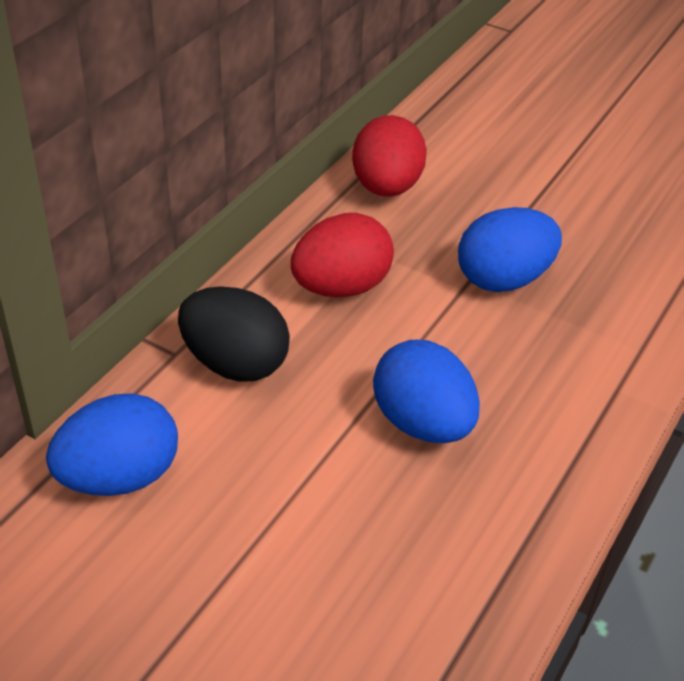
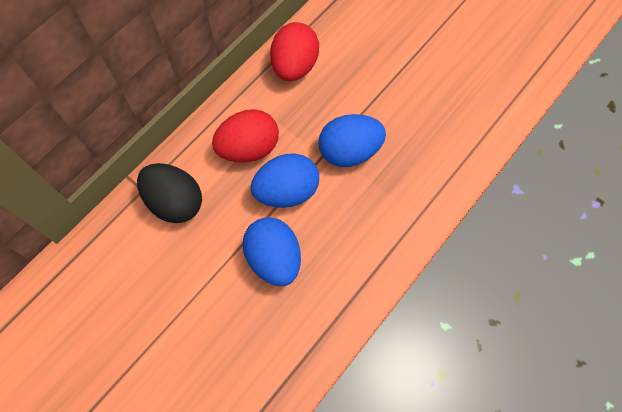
camera: 10 degrees right, 25 degrees up
(119, 477) = (98, 277): blue egg -> blue egg (286, 191)

